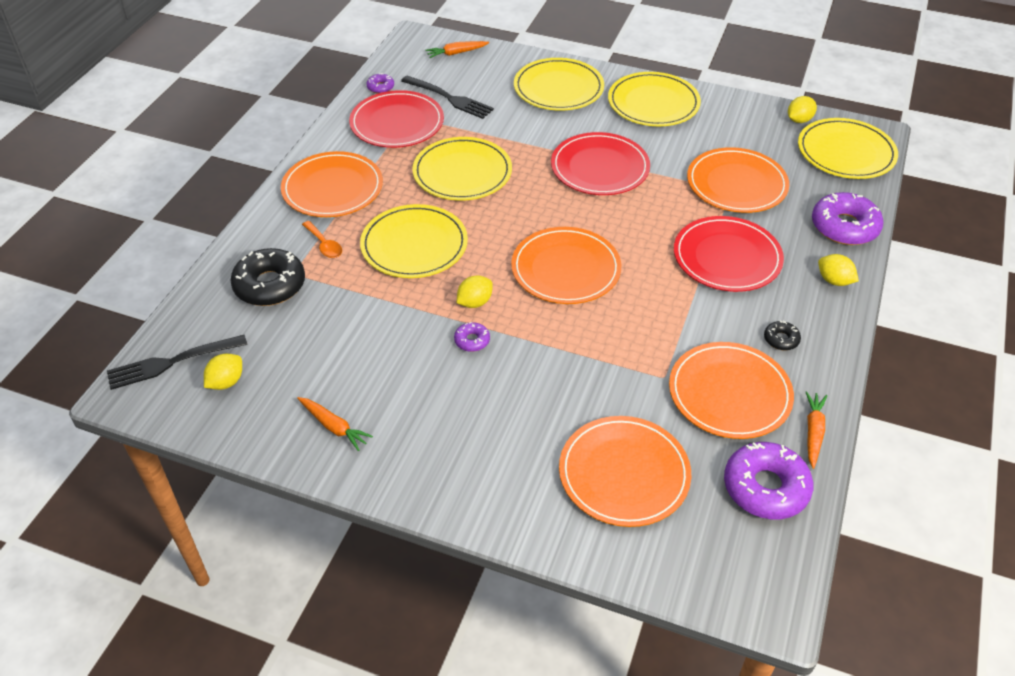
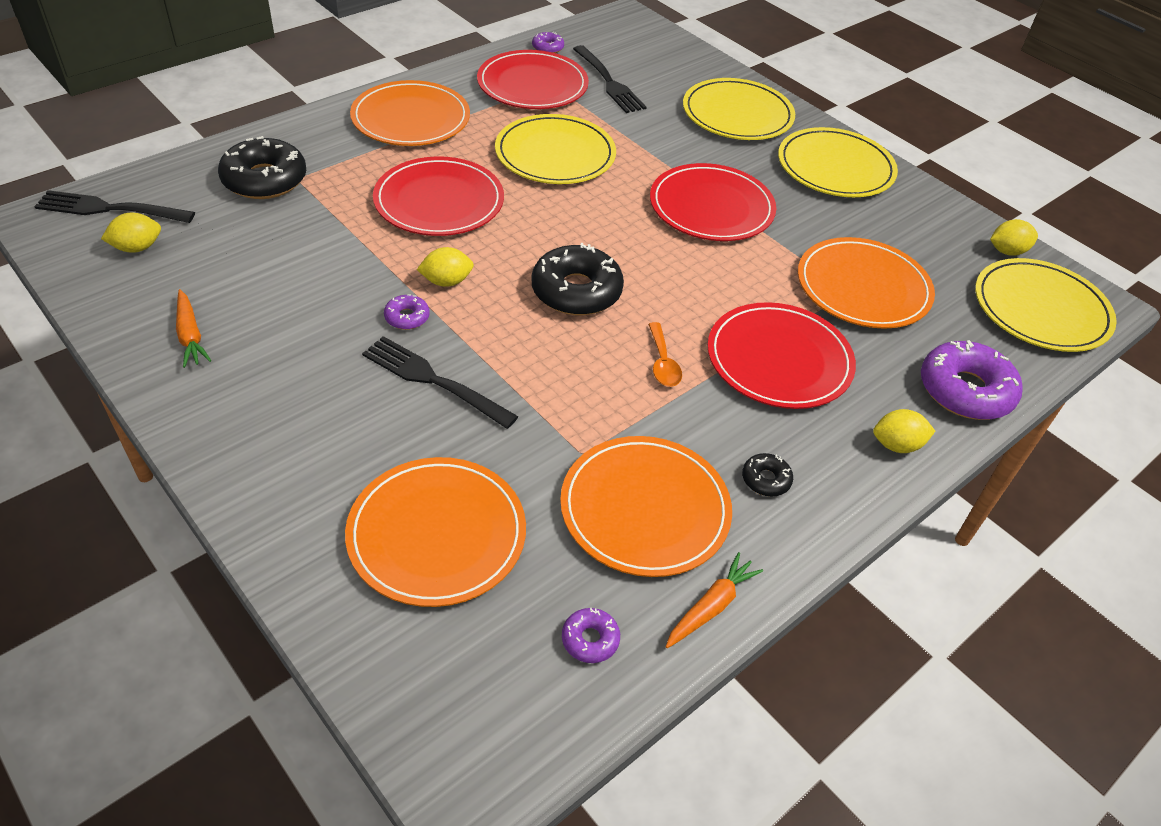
camera: 25 degrees right, 0 degrees up
(324, 245) = (351, 165): orange spoon -> orange spoon (662, 362)
(414, 245) = (439, 201): yellow plate -> red plate
(456, 53) = (656, 44): orange carrot -> none
(530, 376) = (433, 380): none -> black fork
(565, 269) = (576, 291): orange plate -> black donut
(765, 487) = (590, 639): purple donut -> purple donut, size x0.47
(834, 281) = (896, 445): yellow lemon -> yellow lemon turned 75 degrees counterclockwise

